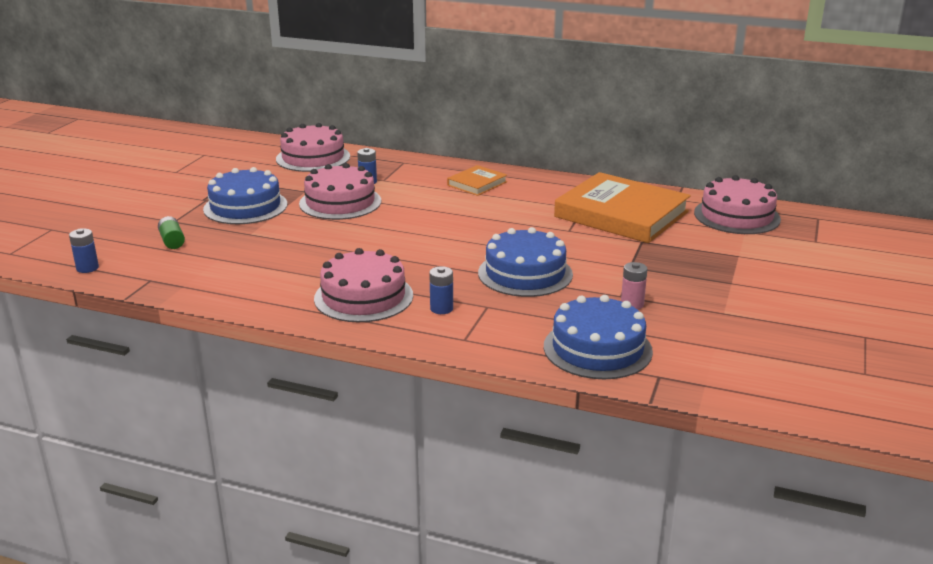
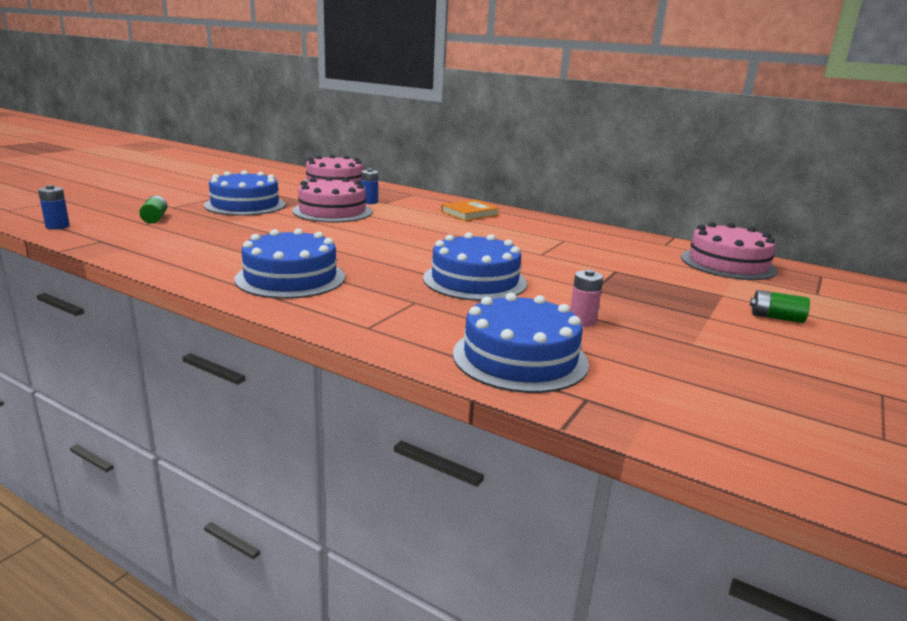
camera: 10 degrees right, 5 degrees down
(363, 297) = (290, 278): pink cake -> blue cake
(441, 309) = (364, 297): blue battery -> none
(621, 214) = (602, 249): orange book -> none
(784, 274) = (776, 317): none -> green battery

